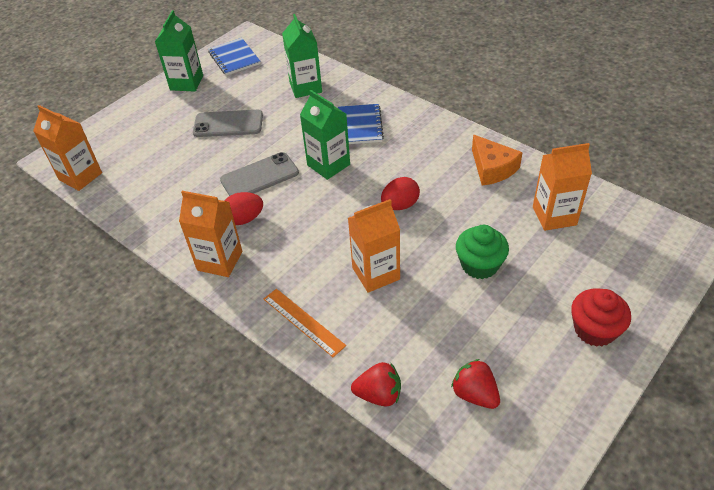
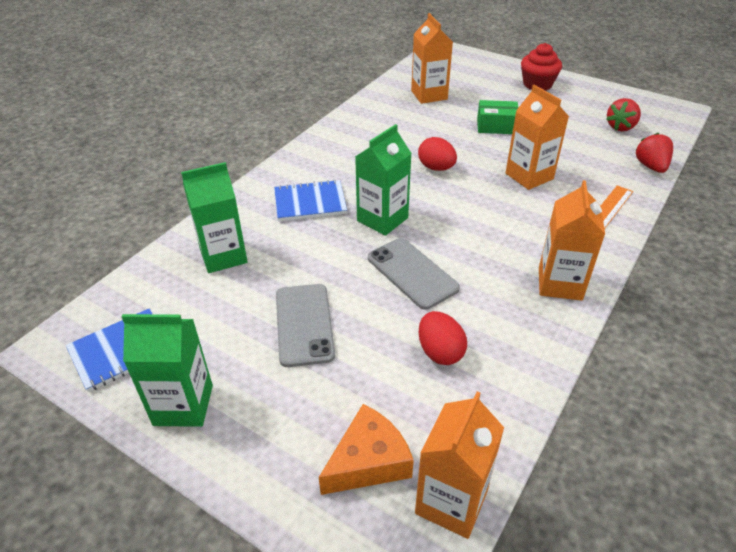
camera: 100 degrees left, 5 degrees down
(244, 219) = (488, 274): red egg -> red egg (440, 352)
(479, 265) = (496, 126): green cupcake -> green box
(492, 168) = (374, 121): orange cheese -> orange cheese (368, 461)

